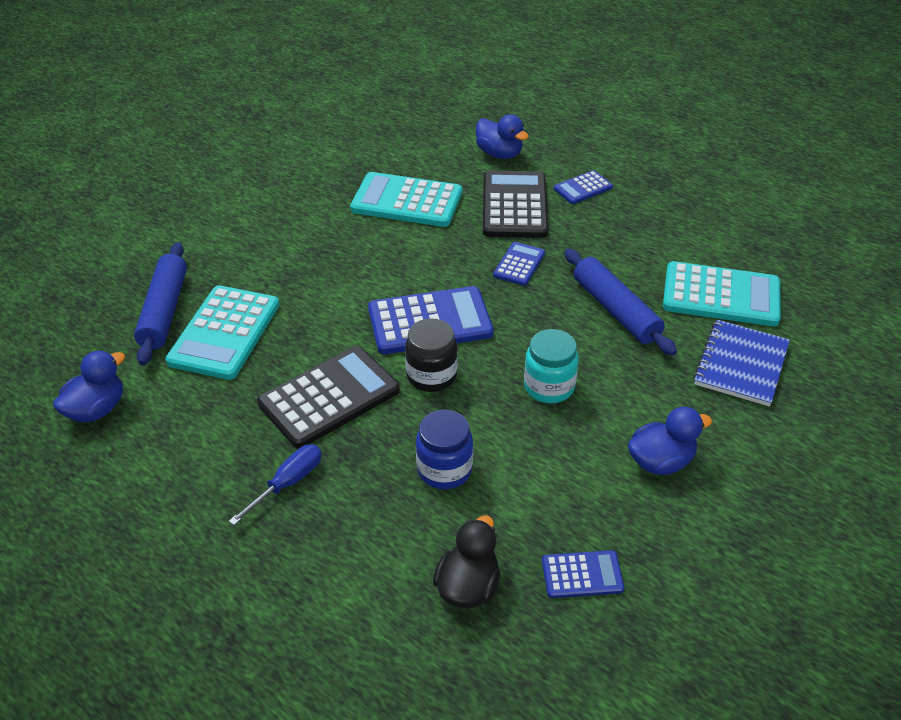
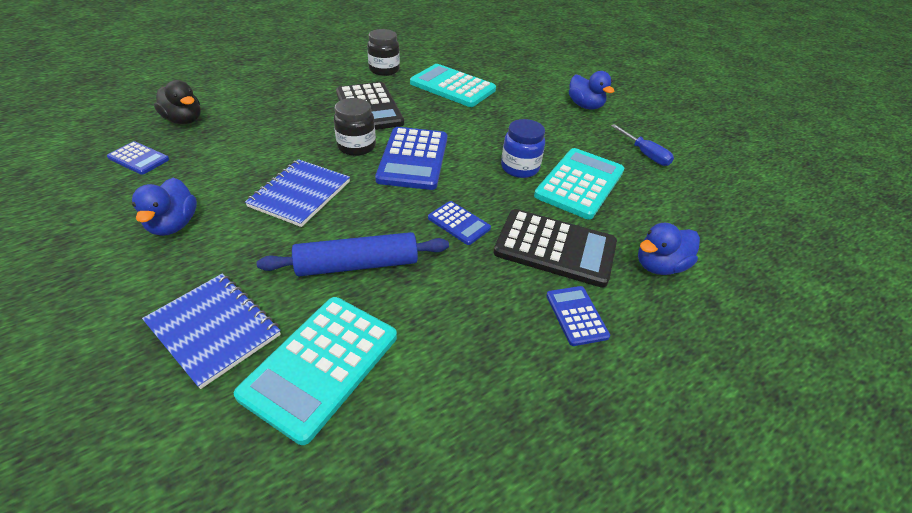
camera: 105 degrees right, 0 degrees up
(96, 409) = (414, 50): blue duck -> blue duck (585, 106)
(164, 311) = (485, 73): blue rolling pin -> none
(195, 422) = (384, 70): none -> black jar
(288, 483) = (314, 86): blue screwdriver -> blue screwdriver (645, 154)
(444, 470) = (271, 132): blue jar -> blue jar (519, 168)
(549, 387) = (300, 194): turquoise jar -> blue notebook
(582, 575) = (139, 158): blue calculator -> blue calculator turned 75 degrees counterclockwise

